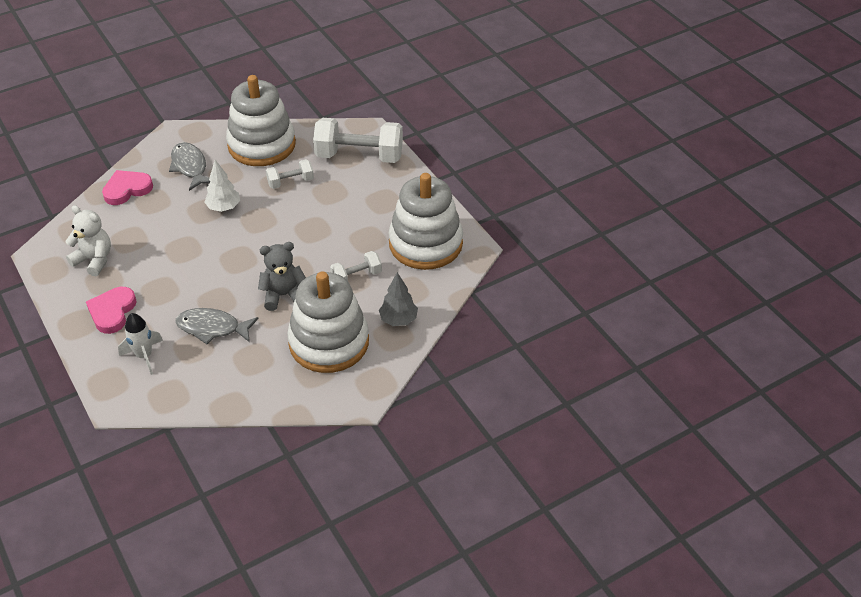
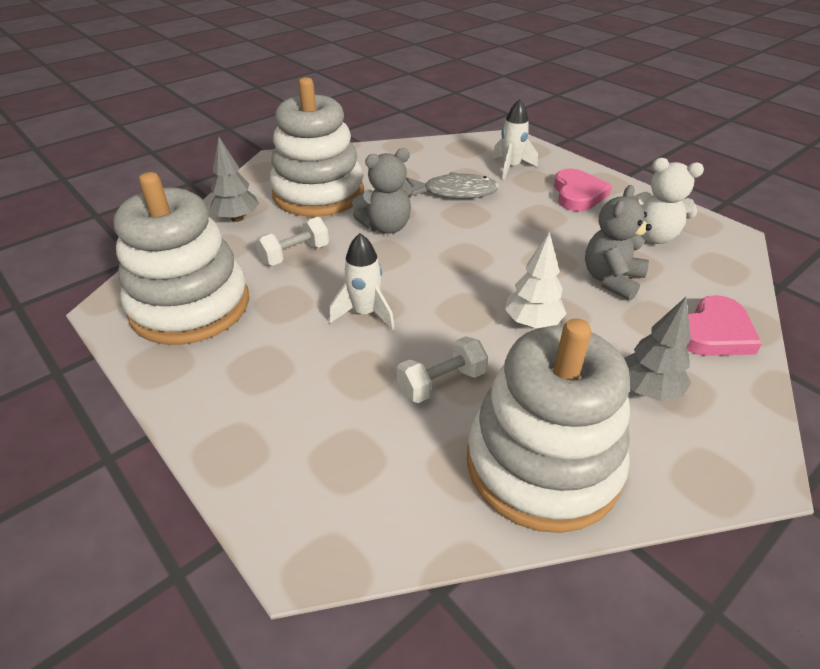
camera: 170 degrees right, 5 degrees down
(154, 229) = (611, 280): none -> grey teddy bear
(190, 167) = (648, 390): grey fish -> grey tree
(319, 225) = (365, 313): none -> white rocket
(359, 156) = (317, 464): white dumbbell -> none

